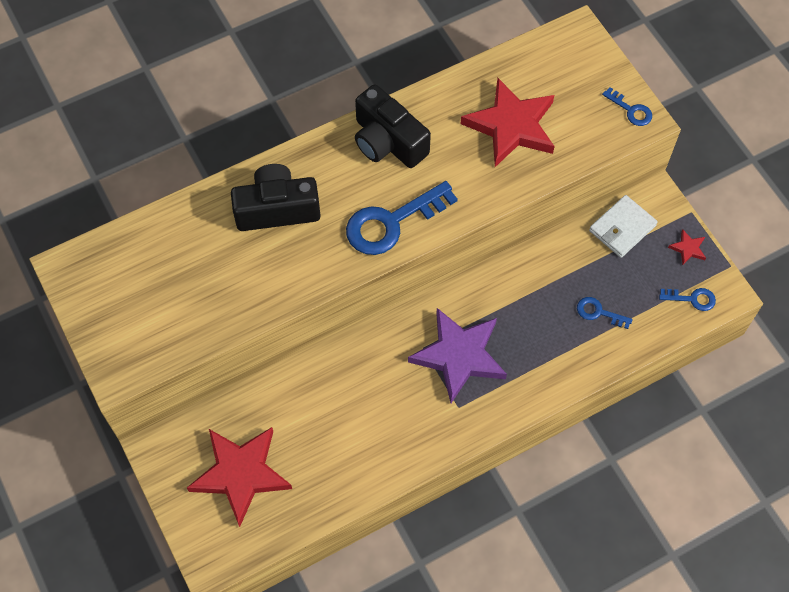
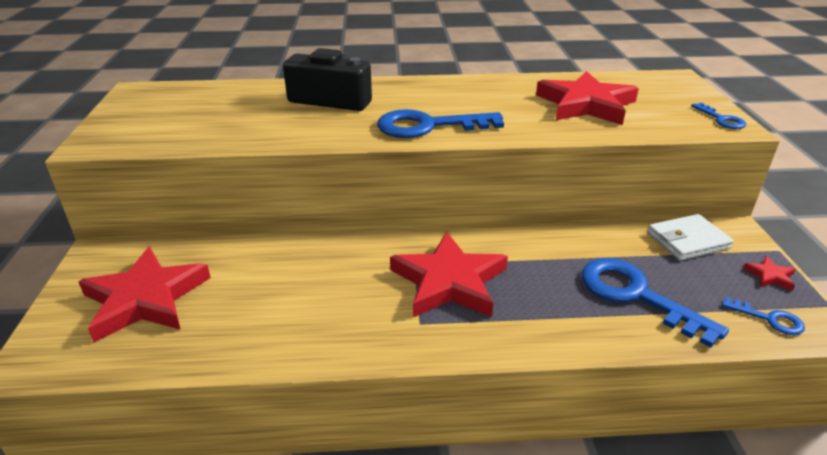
camera: 25 degrees right, 30 degrees down
(388, 141) = (461, 90): black camera -> none
(459, 356) = (449, 282): purple star -> red star
(599, 312) = (636, 296): blue key -> blue key, size x2.04

